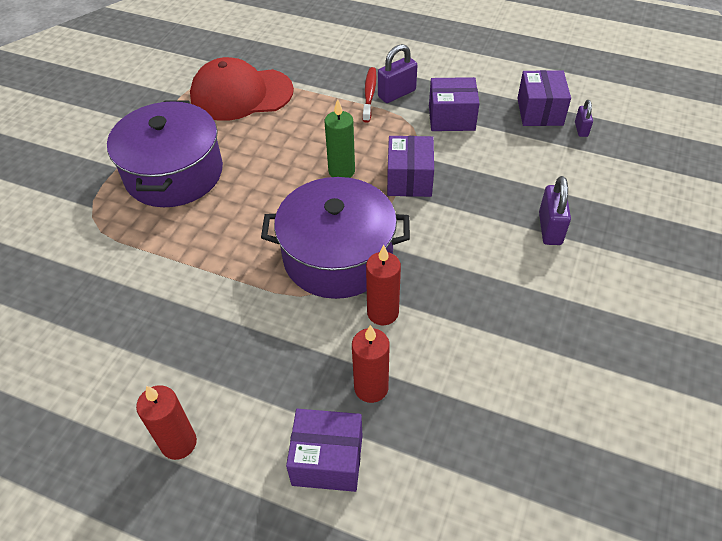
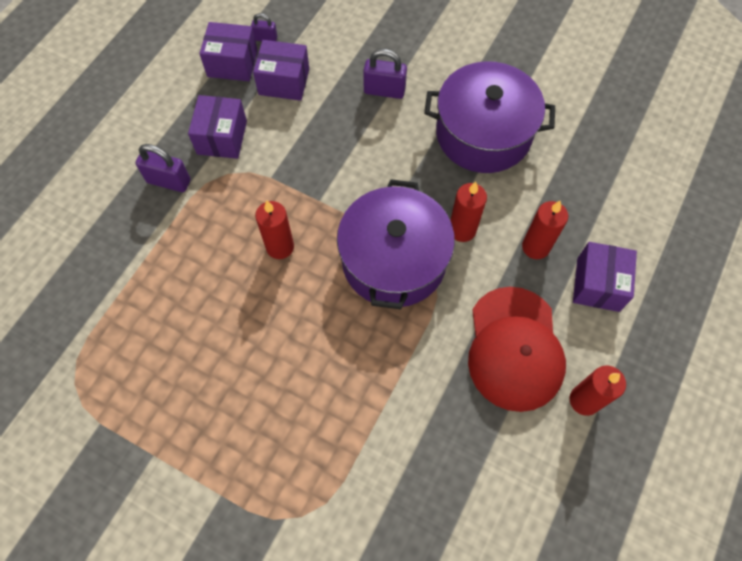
camera: 85 degrees left, 15 degrees up
(174, 173) = (247, 423): purple pot -> purple pot (483, 133)
(241, 94) = (120, 347): red cap -> red cap (514, 348)
(341, 171) = (280, 247): green candle -> red candle
(369, 94) = (162, 208): red toothbrush -> none
(397, 94) = (169, 181): purple padlock -> purple padlock turned 45 degrees counterclockwise
(409, 179) = (304, 187): purple box -> purple box (284, 82)

